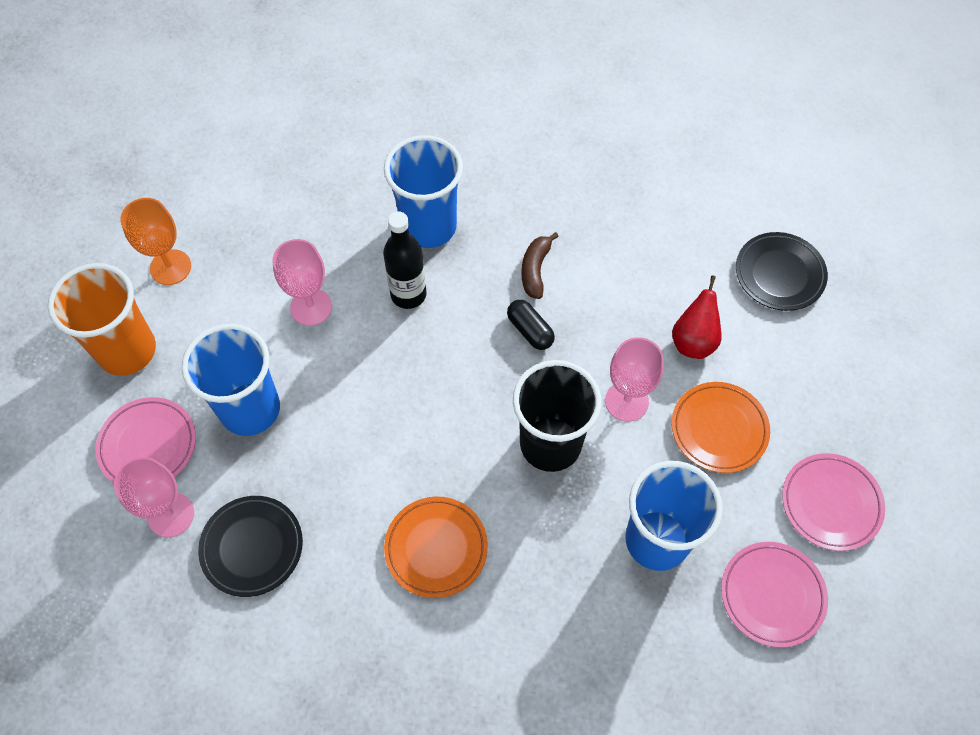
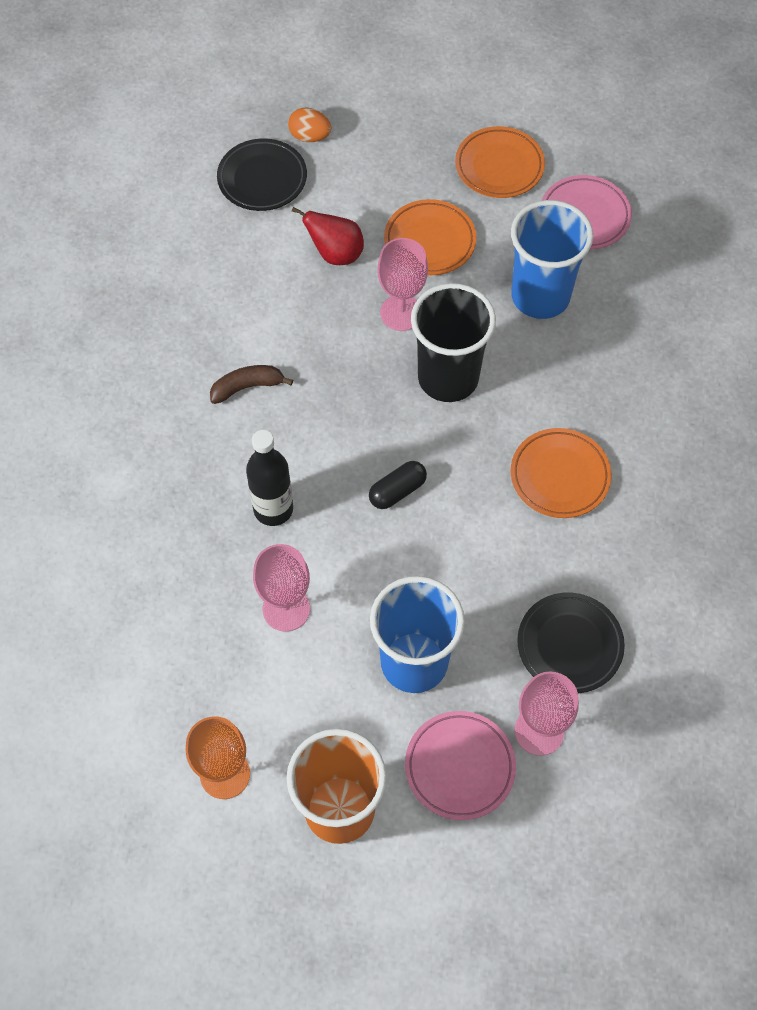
camera: 90 degrees left, 0 degrees up
(429, 227) = (184, 491): blue cup -> none
(530, 330) = (321, 393): black capsule -> black capsule (397, 491)
(535, 270) = (247, 387): brown banana -> brown banana turned 150 degrees clockwise
(830, 503) = (499, 166): pink plate -> orange plate
(841, 315) = (310, 136): none -> orange egg

